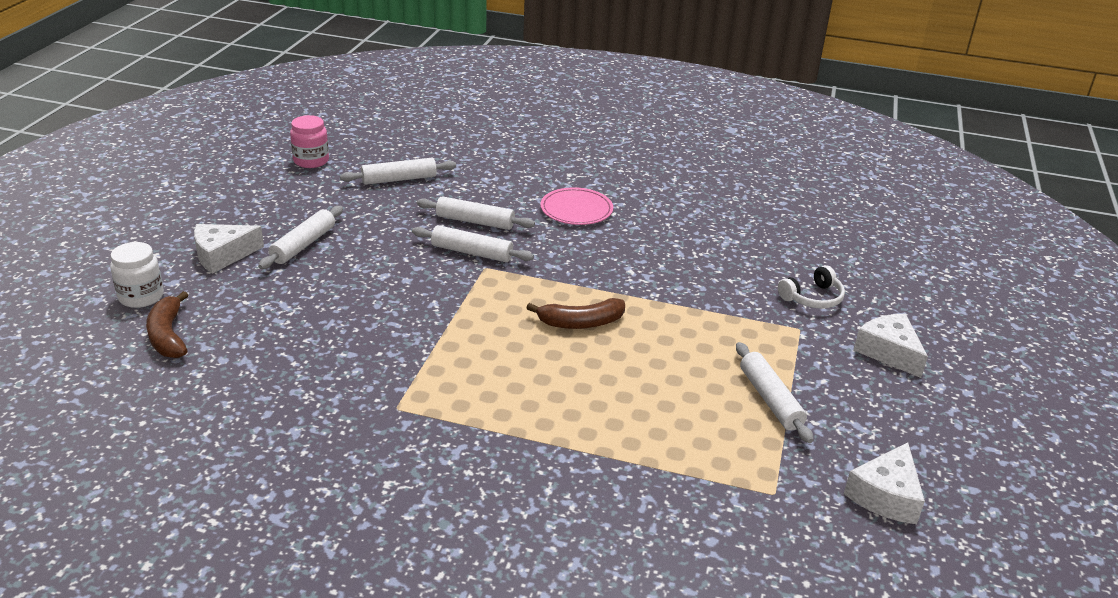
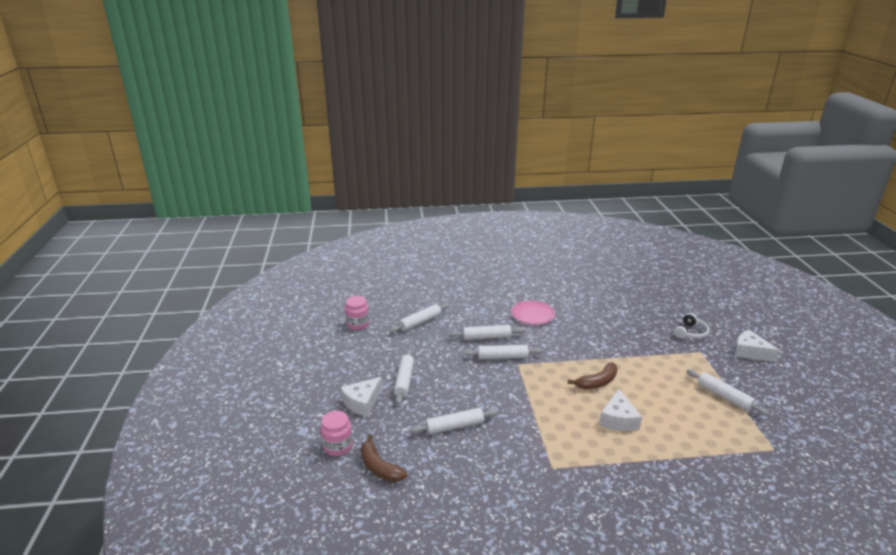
camera: 20 degrees left, 5 degrees down
(141, 297) = (338, 446): white jar -> pink jar
(314, 318) = (454, 426): none -> white rolling pin
(885, 495) = (819, 432): white cheese -> white cheese (618, 419)

